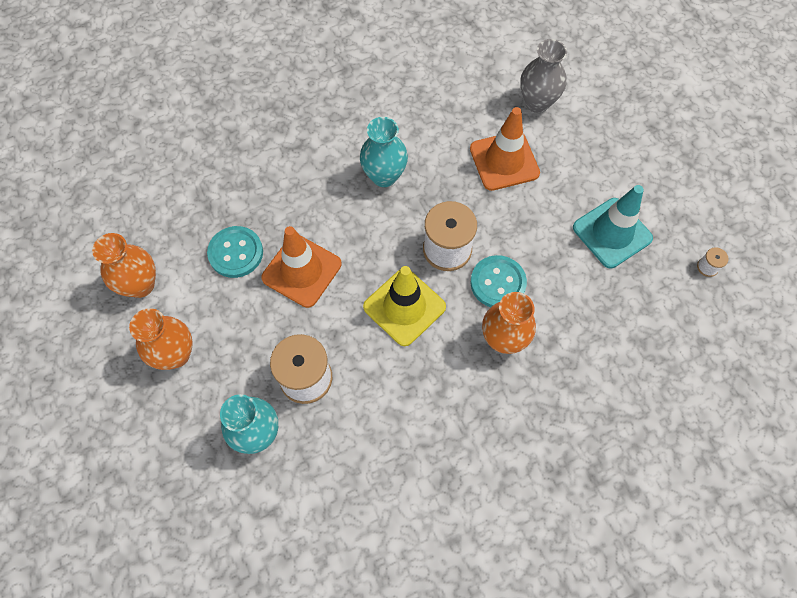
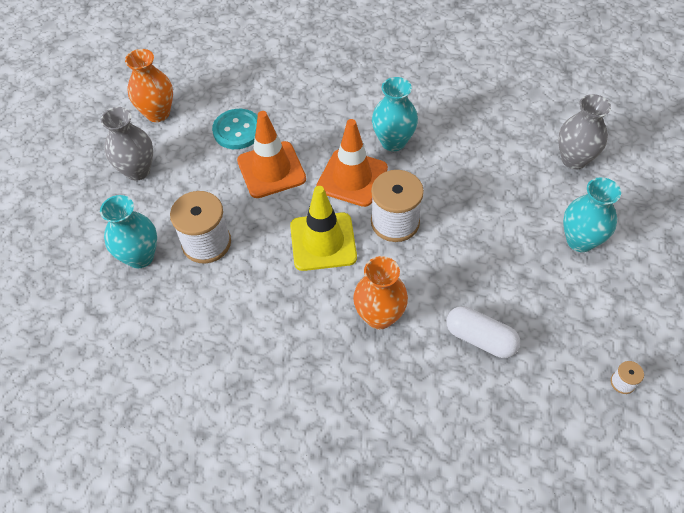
camera: 40 degrees right, 10 degrees down
(175, 354) = (137, 170): orange vase -> grey vase
(498, 283) = (414, 272): turquoise button -> none
(504, 161) = (503, 186): orange traffic cone -> orange traffic cone (352, 178)
(590, 303) = (480, 339): none -> white capsule
(595, 171) = (580, 241): none -> turquoise vase
(612, 233) = (552, 297): turquoise traffic cone -> none

